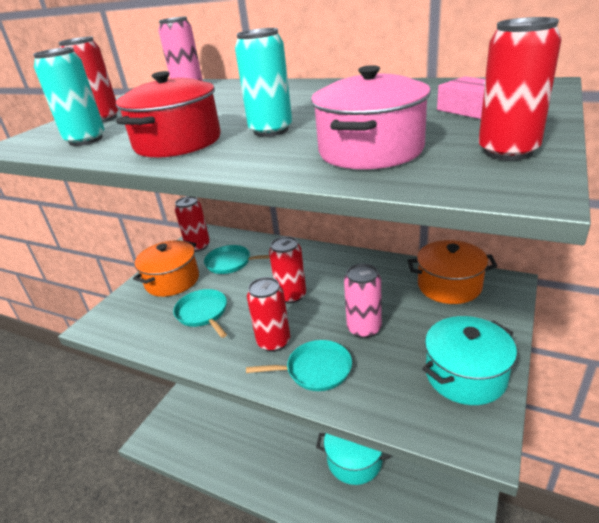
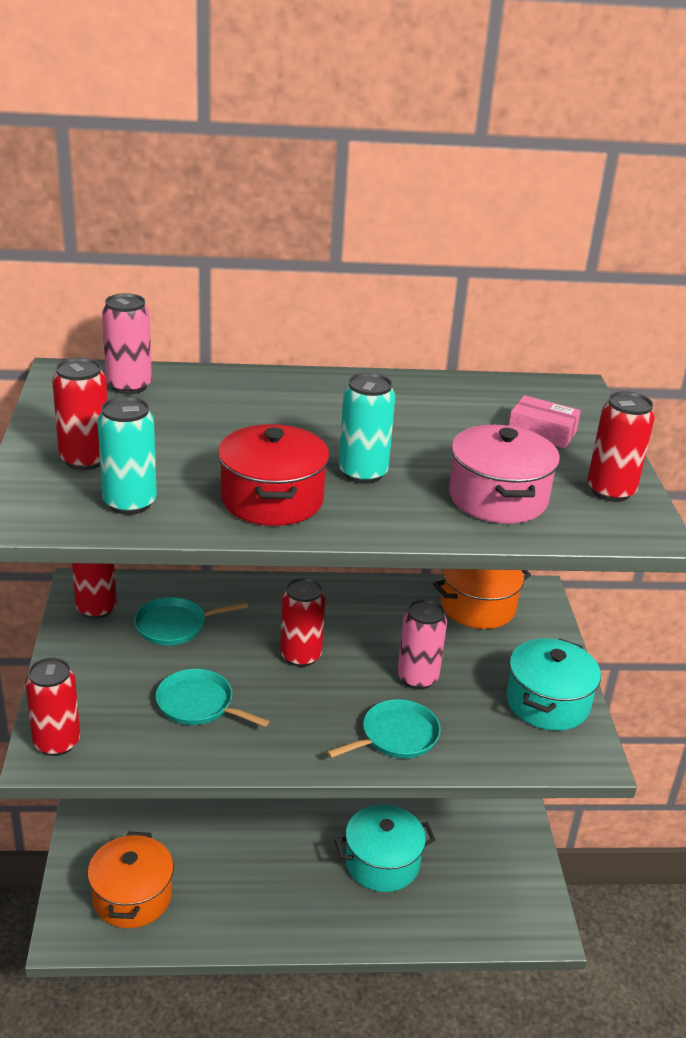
camera: 35 degrees left, 0 degrees up
(172, 281) = (106, 669): orange pot -> orange pot (132, 896)
(274, 342) = (324, 718): red can -> red can (57, 742)

